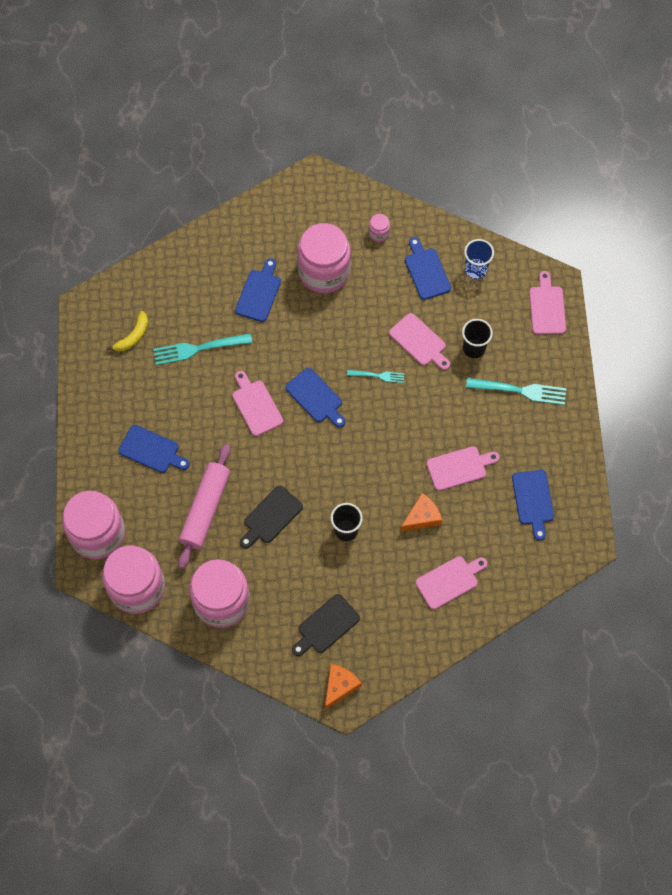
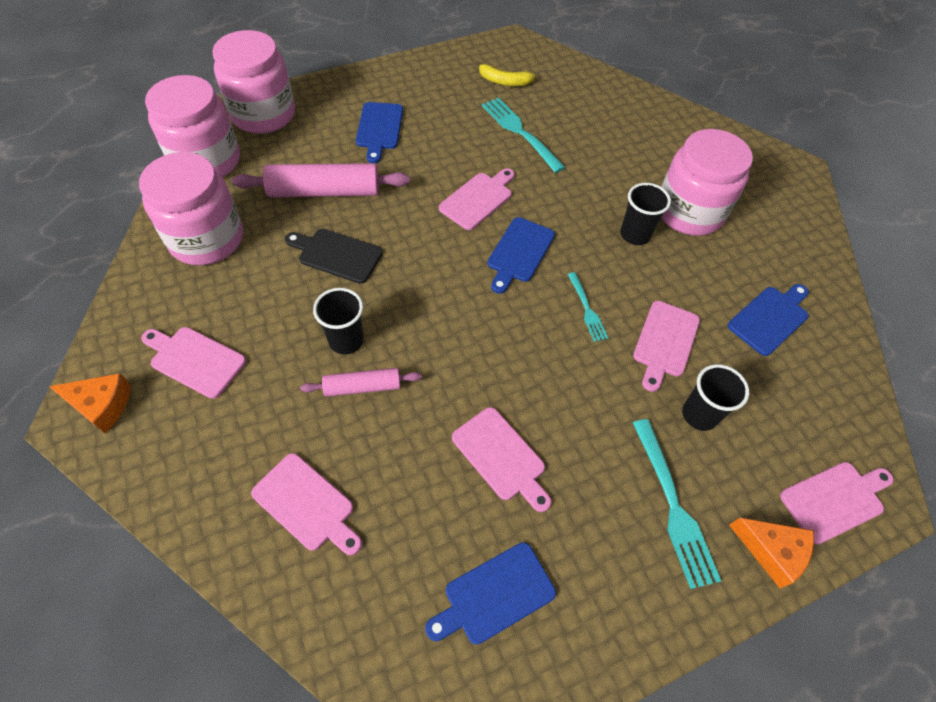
camera: 65 degrees right, 10 degrees down
(259, 293) = (620, 162): blue cutting board -> none
(326, 626) = (195, 360): black cutting board -> pink cutting board
(329, 317) = (634, 235): none -> black cup
(379, 233) = (780, 250): pink jar -> none
(384, 530) = (362, 387): none -> pink rolling pin
(422, 517) = (400, 430): orange cheese -> orange cheese (771, 551)
(476, 269) = (818, 378): blue cup -> none

